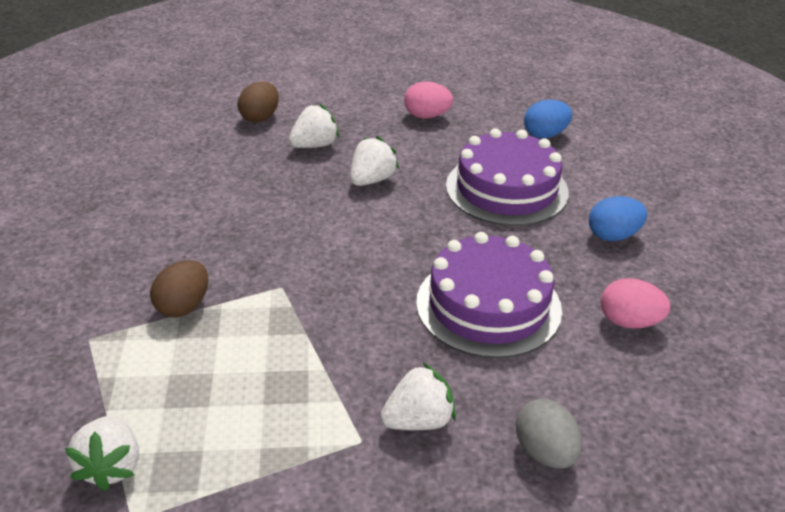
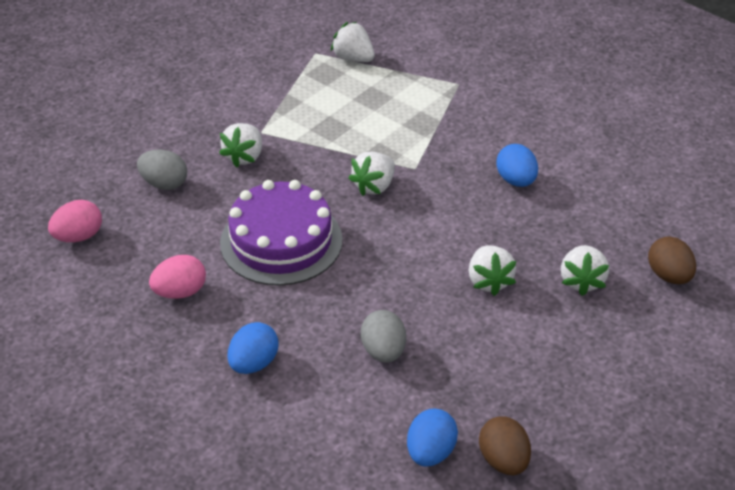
camera: 135 degrees right, 5 degrees up
(183, 306) = (445, 124): brown egg -> brown egg (503, 460)
(228, 222) = (516, 180): none -> blue egg
(341, 296) = (374, 186): none -> white strawberry
(427, 116) = (559, 390): pink egg -> pink egg (79, 236)
(506, 189) = (383, 351): purple cake -> grey egg

